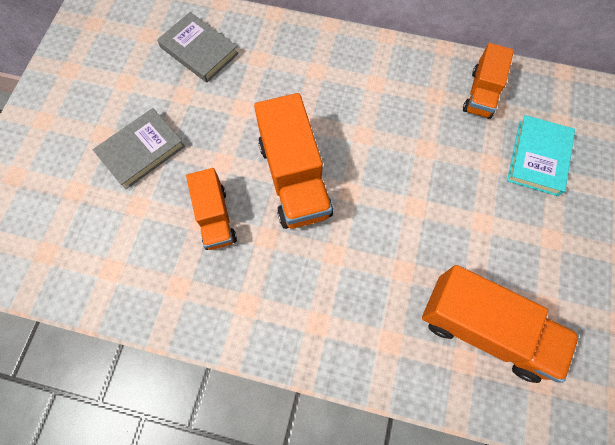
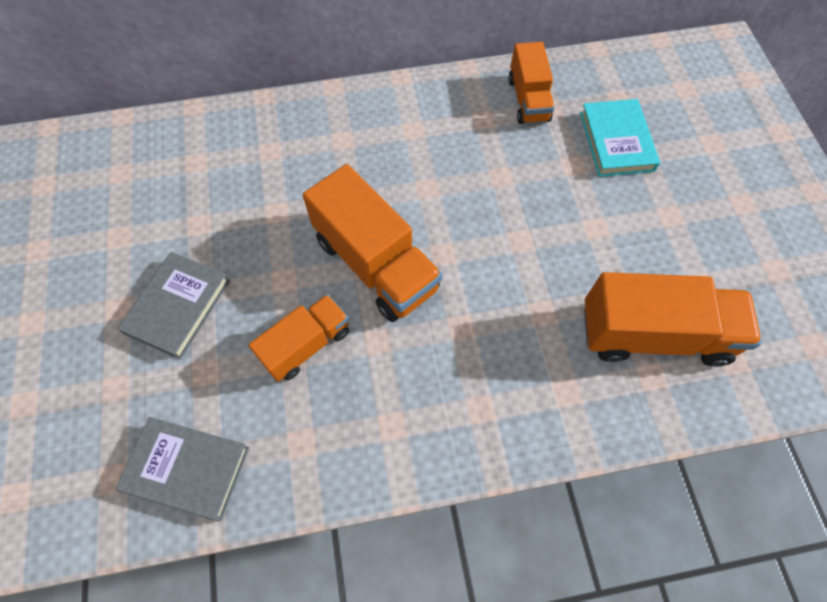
camera: 25 degrees left, 5 degrees down
(199, 50) = (194, 168): grey book -> grey book (187, 469)
(215, 217) = (306, 345): orange truck -> orange truck turned 90 degrees counterclockwise

